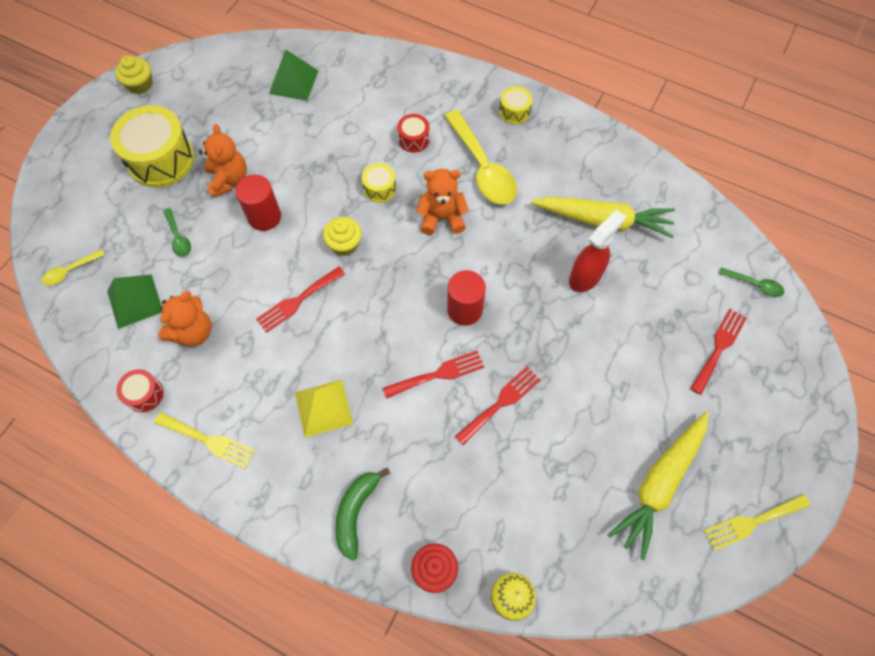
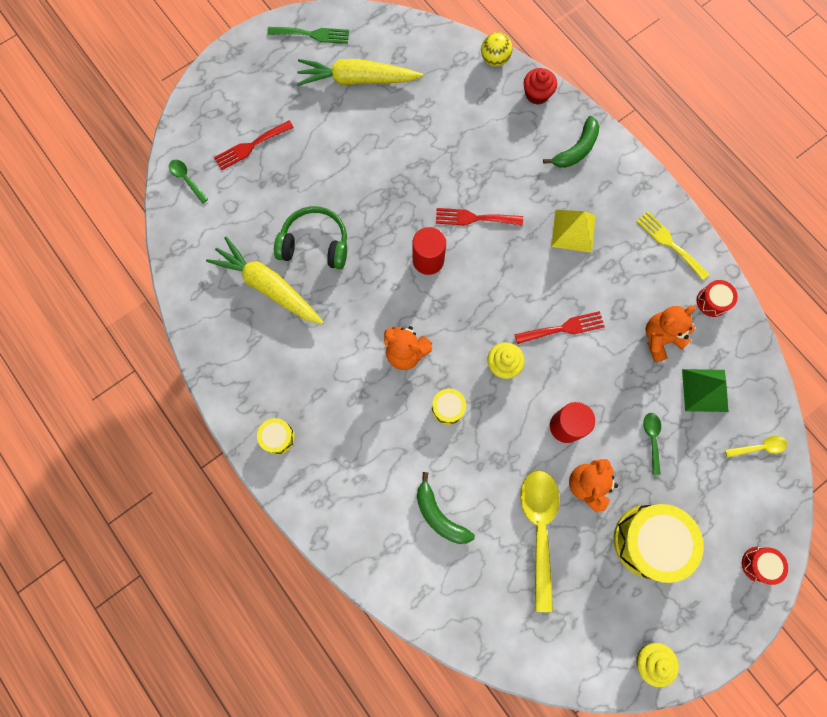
camera: 155 degrees left, 10 degrees up
(293, 82) = (482, 583): green pyramid -> none
(349, 111) = (439, 515): none -> green banana
(413, 139) = (391, 450): red drum -> red drum (759, 564)
(482, 167) = (342, 388): yellow spoon -> yellow spoon (539, 529)
(501, 403) = (437, 177): red fork -> none
(585, 277) = (315, 244): red spray bottle -> green headphones
(660, 484) = (357, 80): yellow carrot -> yellow carrot turned 150 degrees counterclockwise
(752, 522) = (312, 34): yellow fork -> green fork

